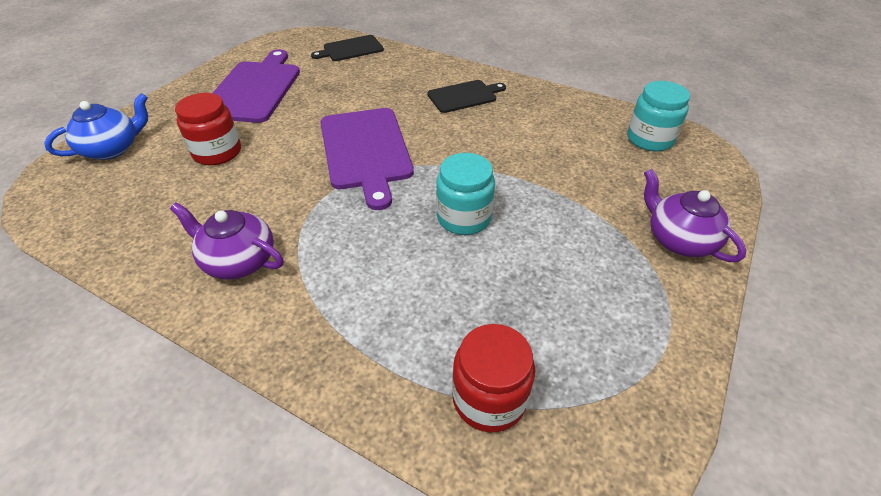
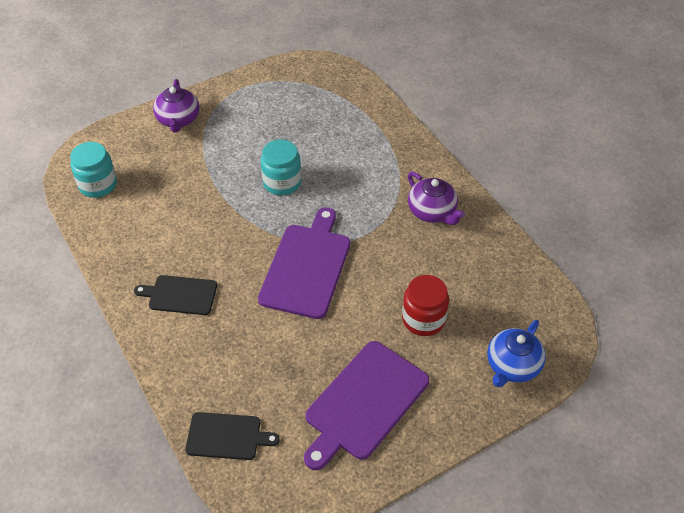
camera: 150 degrees left, 5 degrees up
(112, 149) = (512, 366): blue teapot -> blue teapot turned 45 degrees counterclockwise
(489, 398) = (342, 100): red jar -> none

